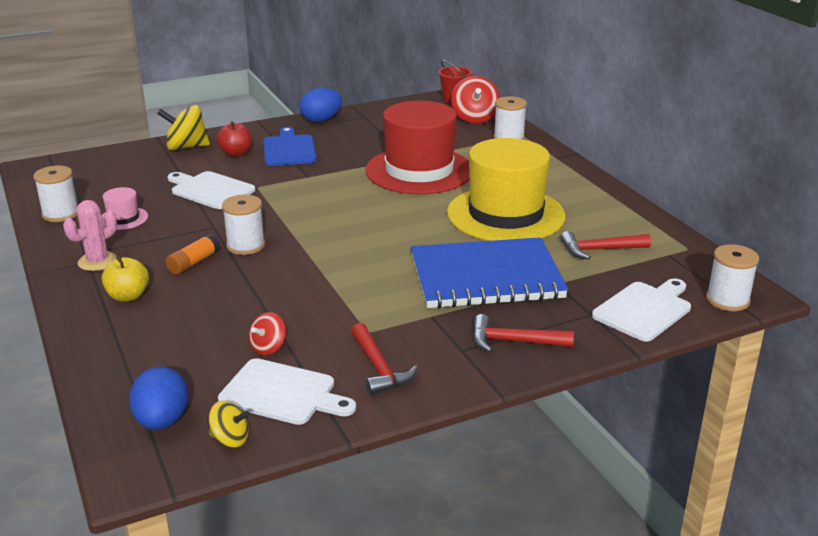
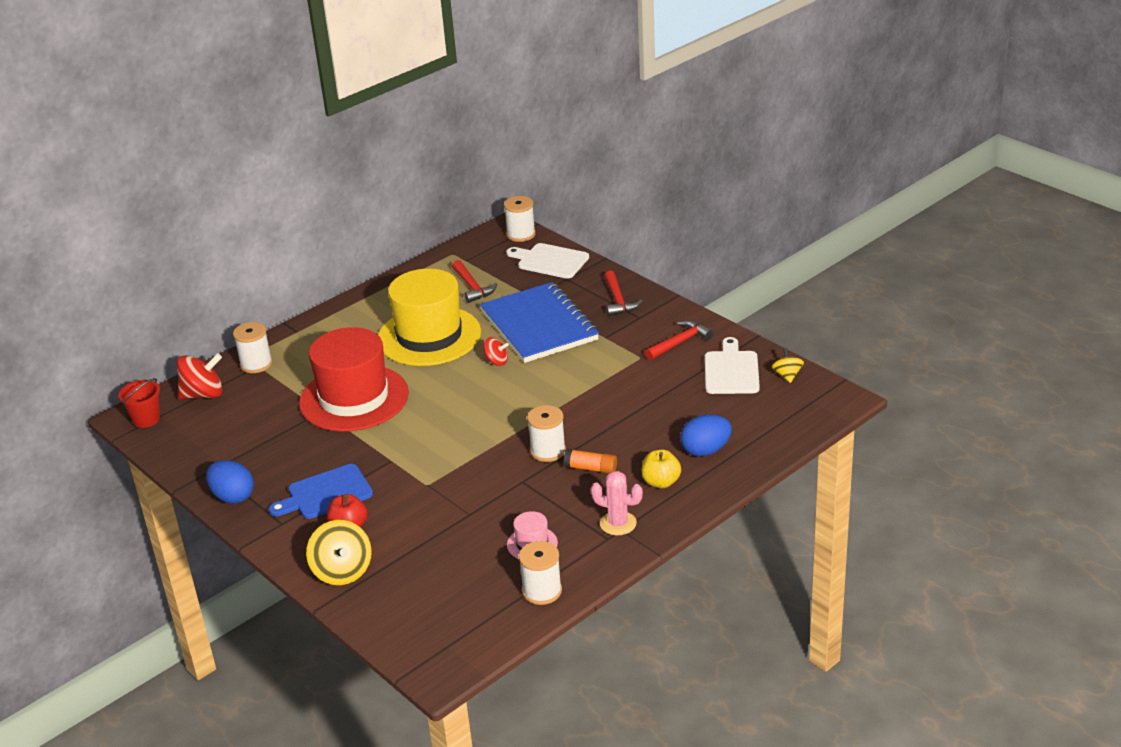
camera: 105 degrees left, 5 degrees up
(162, 421) = (790, 406): blue egg -> blue egg (706, 450)
(210, 190) = (446, 512): white cutting board -> none
(268, 348) = (686, 392): red spinning top -> red spinning top (496, 361)

